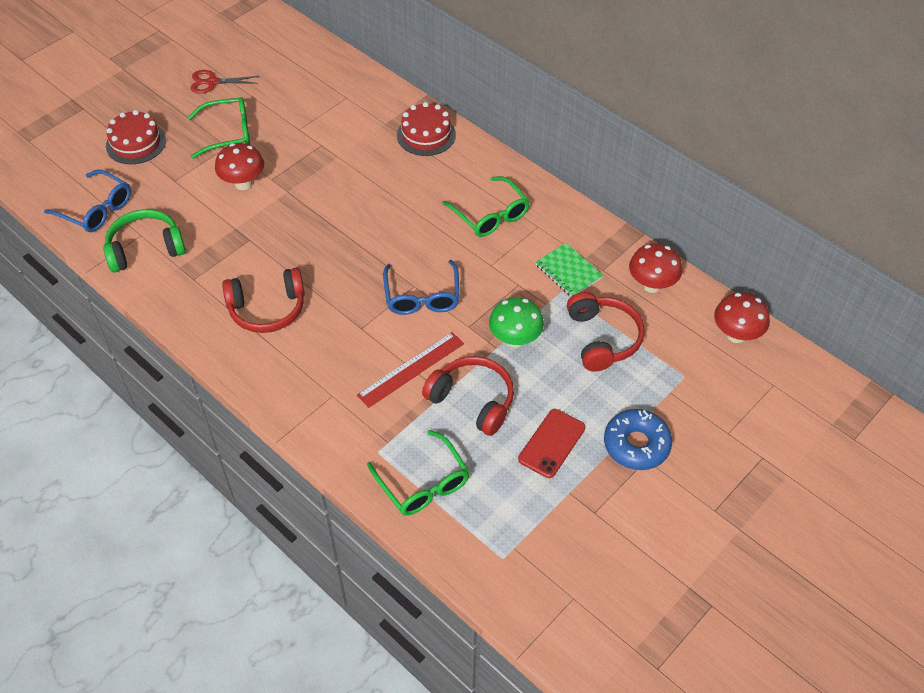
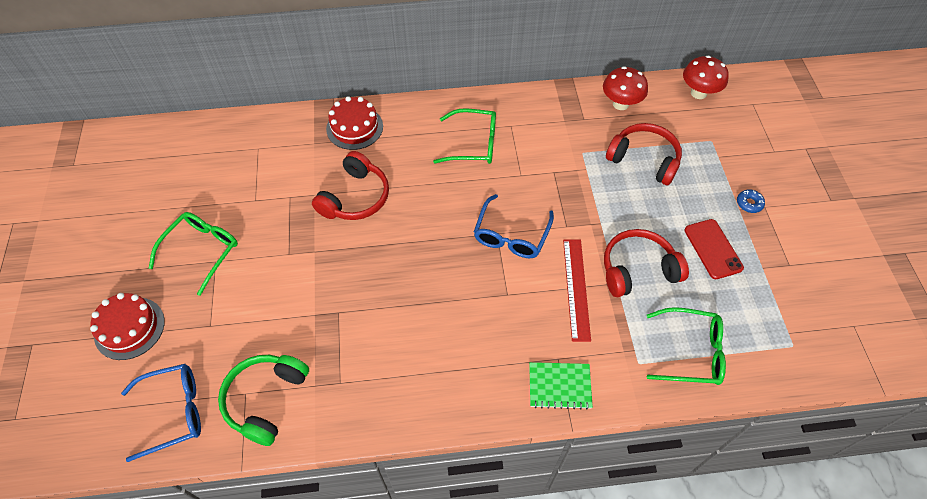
camera: 50 degrees left, 5 degrees up
(212, 82) = (128, 224): red scissors -> none
(243, 183) = (271, 276): red mushroom -> none
(267, 309) = (427, 347): red headphones -> red headphones (355, 197)
(422, 296) = (511, 235): blue glasses -> blue glasses turned 75 degrees clockwise
(515, 339) = (602, 207): green mushroom -> none
(568, 271) = (568, 137): green notebook -> green notebook (559, 386)
(636, 445) = (749, 203): blue donut -> blue donut, size x0.48

